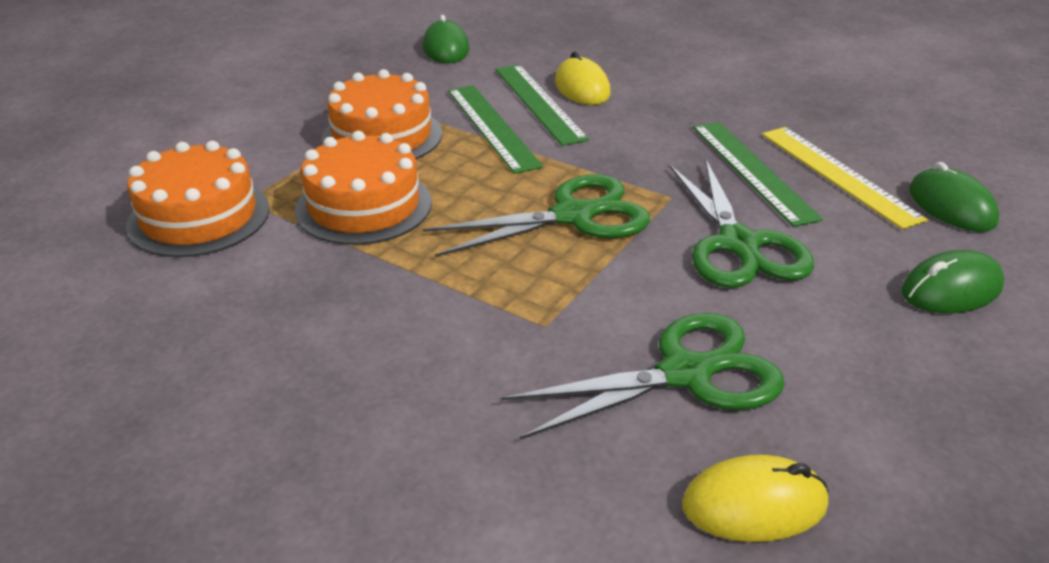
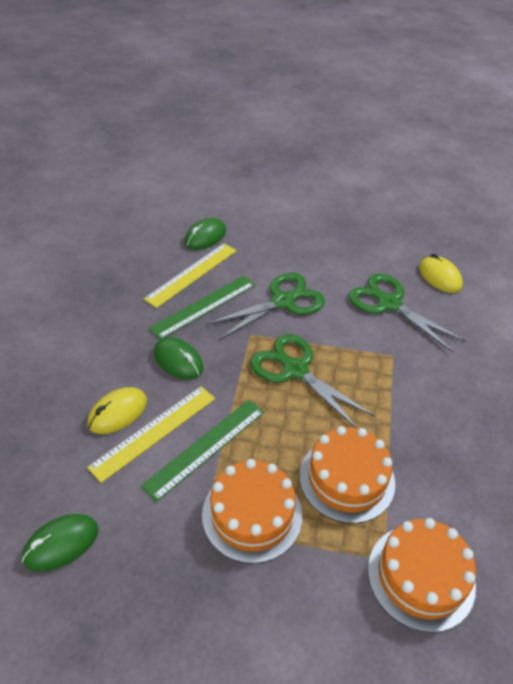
camera: 115 degrees left, 10 degrees up
(539, 103) = (154, 432): green ruler -> yellow ruler
(951, 289) = (278, 236): green mouse -> green mouse (178, 361)

